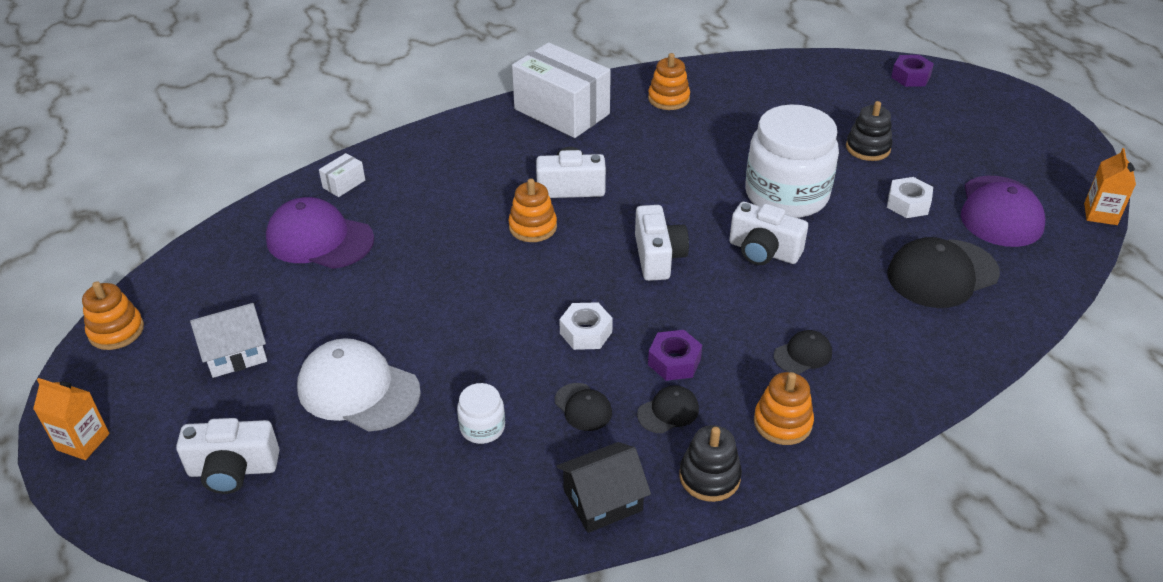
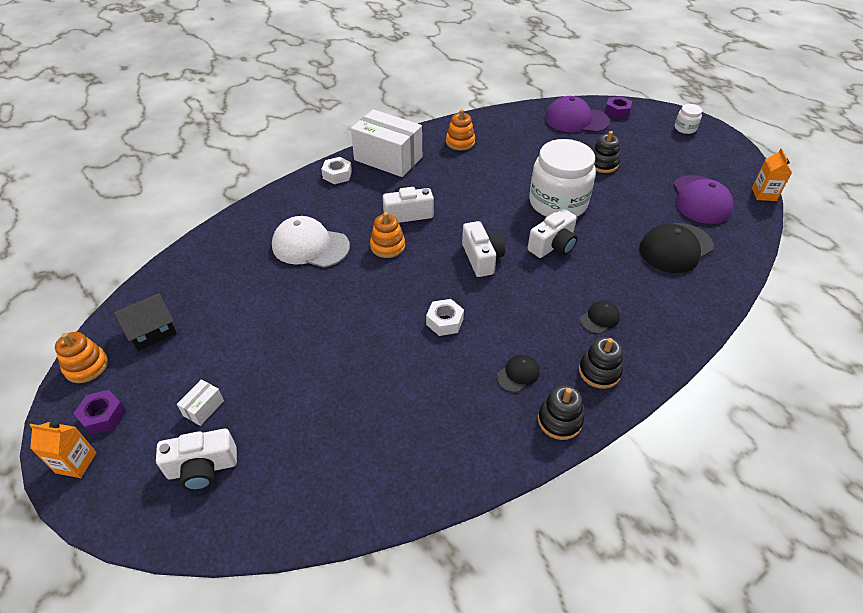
camera: 10 degrees left, 5 degrees up
(235, 353) = (185, 372): white house -> none
(319, 239) = (232, 273): purple cap -> purple cap (576, 120)
(344, 184) = (241, 229): white box -> white box (204, 408)
(358, 389) = (286, 388): white cap -> white cap (310, 246)
(482, 427) = (387, 406): white jar -> white jar (685, 128)
(583, 407) = (456, 379): black cap -> none
(602, 500) = (488, 450): black house -> black house (151, 330)
(674, 361) = (512, 335): purple nut -> purple nut (103, 416)
(763, 251) = (553, 246): white camera -> white camera turned 60 degrees counterclockwise
(782, 422) = (599, 371): orange stacking toy -> black stacking toy
(908, 204) = (639, 201): white nut -> white nut (337, 175)

